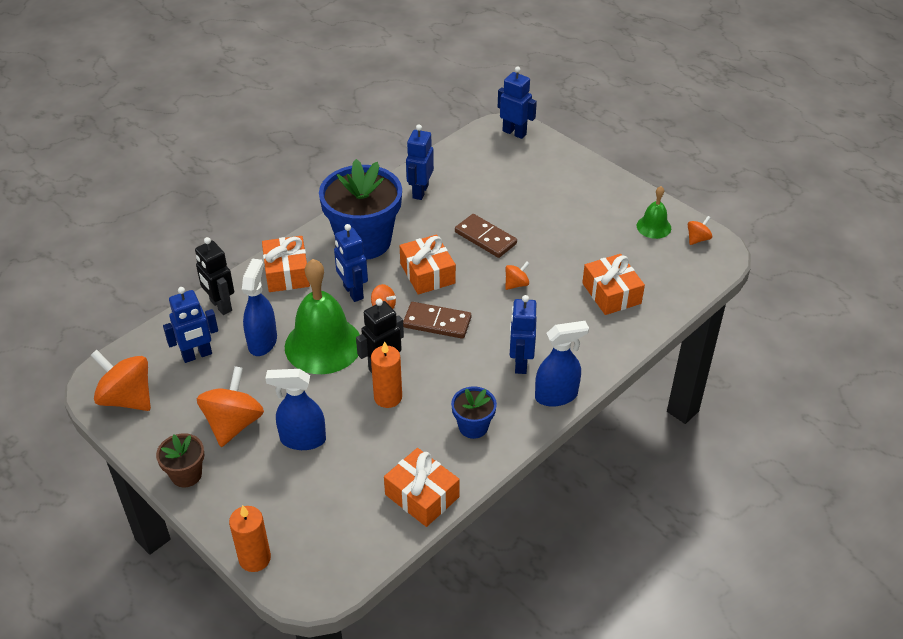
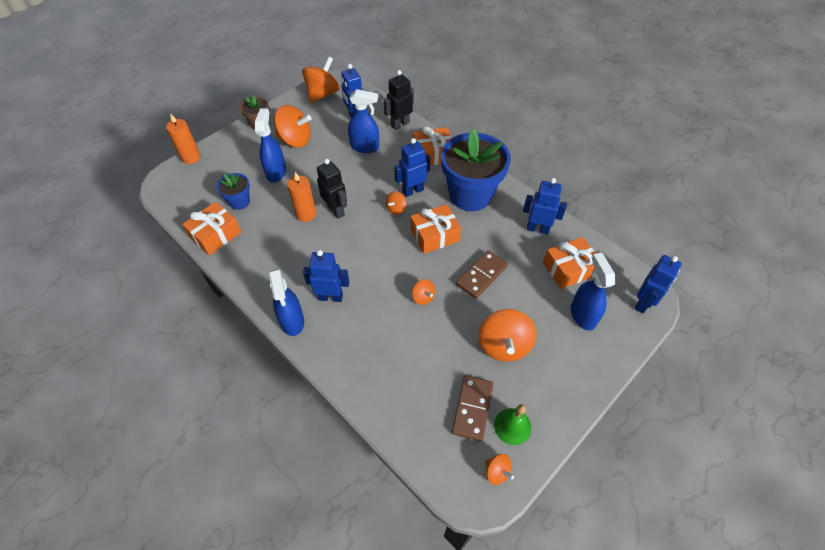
camera: 90 degrees right, 10 degrees up
(323, 345) = (360, 177): green bell -> none
(437, 322) = (379, 242): brown domino -> brown domino (472, 408)
(473, 427) = (270, 264): blue flower pot -> blue flower pot (239, 202)
(531, 172) = (582, 315): none -> blue spray bottle
(570, 227) = (504, 345): none -> orange spinning top
(611, 293) = (411, 374): orange gift -> orange gift (569, 269)

